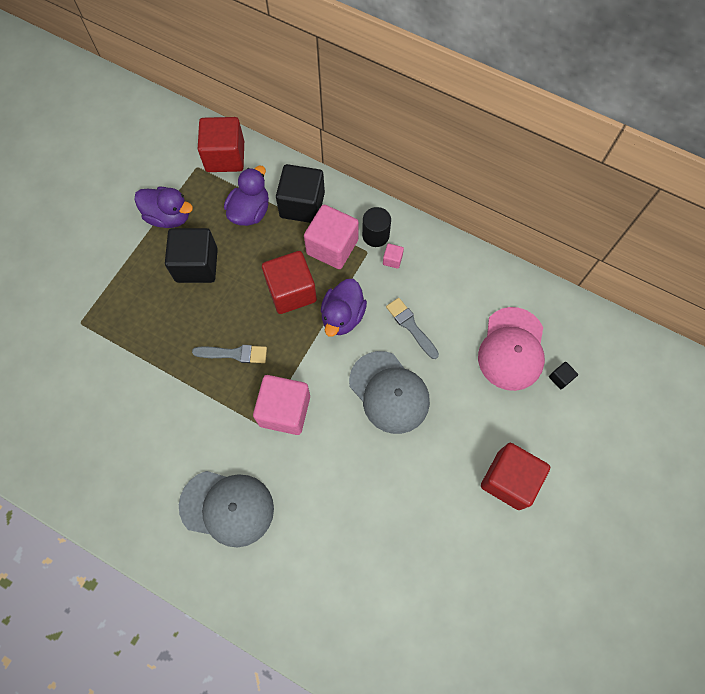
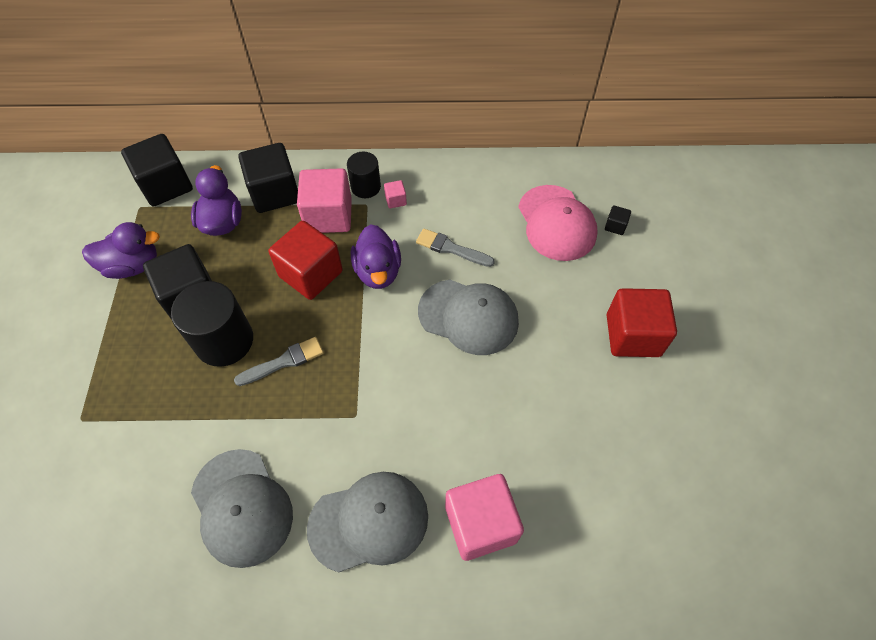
camera: 30 degrees left, 10 degrees down
(151, 447) = (242, 507): none -> grey cap
(202, 314) = (224, 341): none -> black cylinder
(225, 157) = (166, 185): red cube -> black cube
(284, 410) = (372, 388): pink cube -> pink cube (480, 523)

